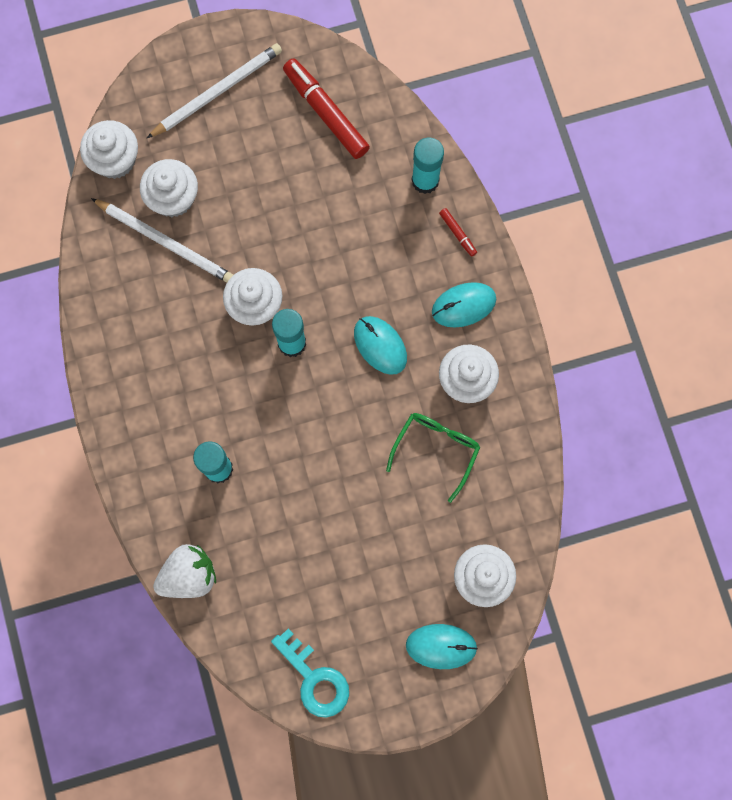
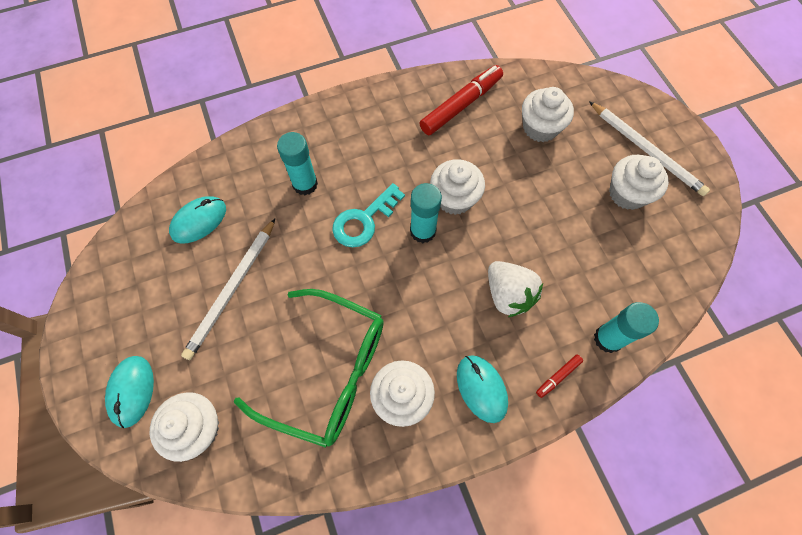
camera: 85 degrees right, 10 degrees down
(115, 160) = (564, 84): white cupcake -> white cupcake (627, 193)
(166, 242) = (500, 126): white pencil -> white pencil (232, 290)
(189, 575) = (214, 171): white strawberry -> white strawberry (508, 294)
(315, 679) = (115, 278): turquoise key -> turquoise key (364, 220)
(326, 113) = (653, 240): red marker -> red marker (461, 105)
(380, 345) = (429, 309): turquoise mouse -> turquoise mouse (199, 221)
(436, 449) = (328, 371): green glasses -> green glasses, size x1.72

